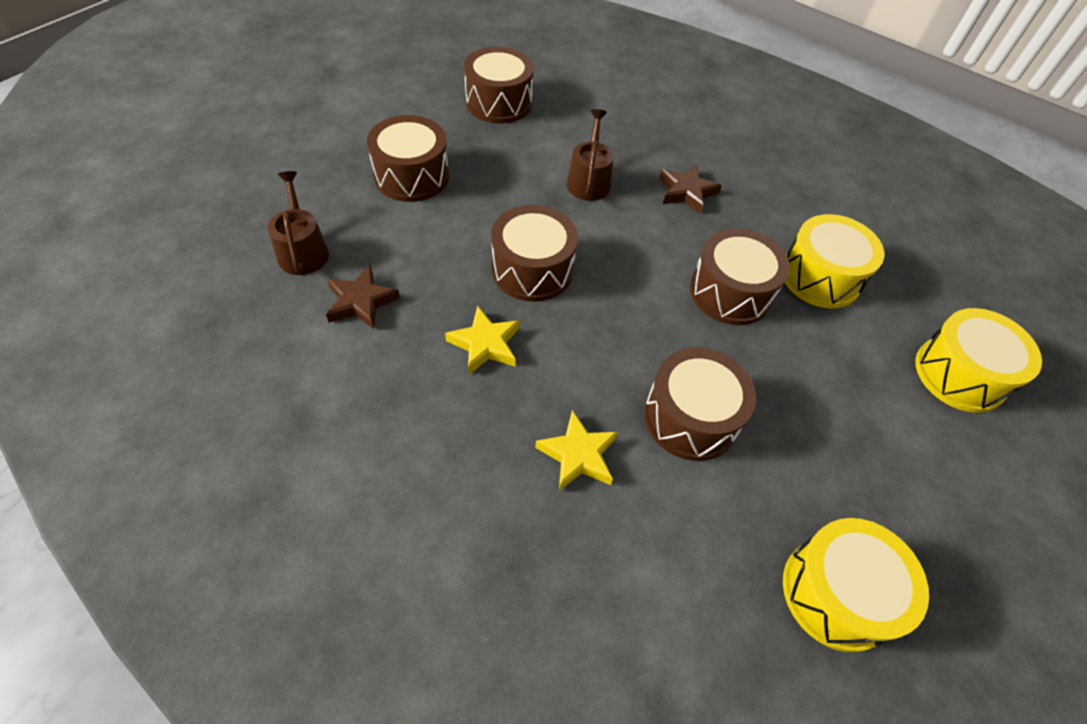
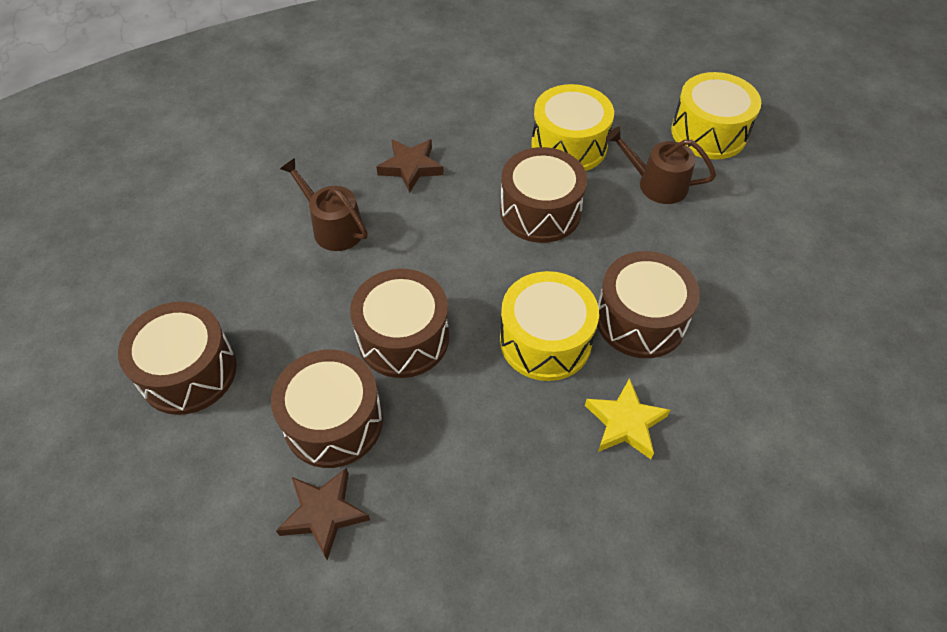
camera: 50 degrees left, 0 degrees up
(302, 250) = (202, 538): brown watering can -> brown watering can (656, 184)
(485, 344) = (460, 428): yellow star -> none
(498, 102) = (157, 234): brown drum -> brown drum (333, 421)
(837, 593) = (833, 327): yellow drum -> yellow drum (545, 340)

